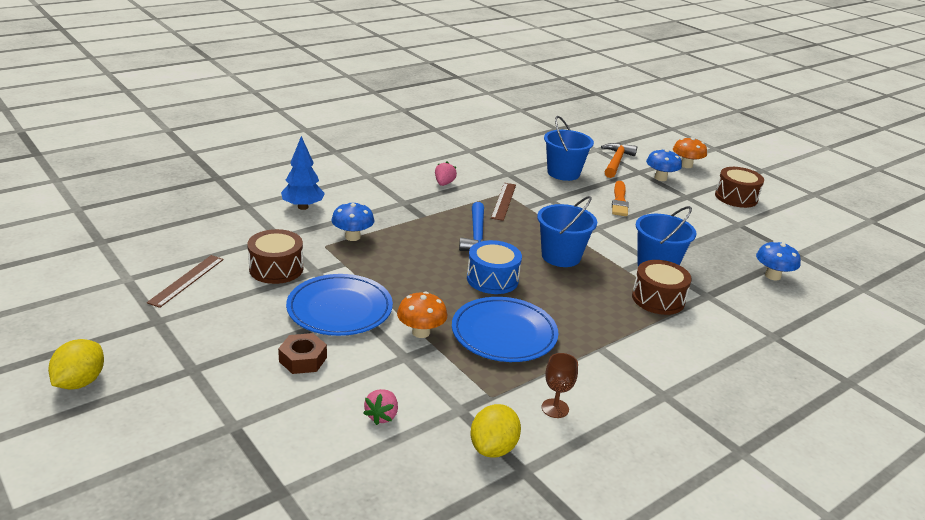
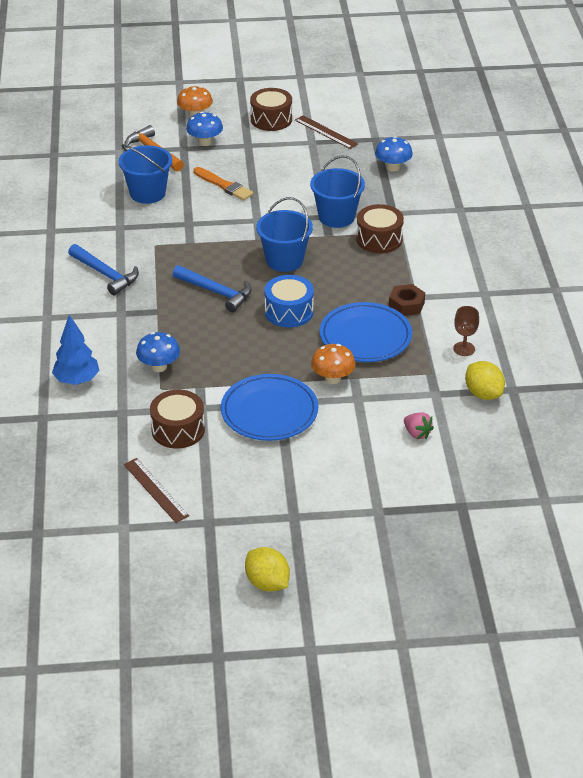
camera: 55 degrees left, 10 degrees up
(303, 359) = (323, 453): brown nut -> brown nut (406, 305)
(444, 183) = (105, 274): pink strawberry -> blue hammer
(503, 201) = (169, 252): brown ruler -> brown ruler (326, 132)

